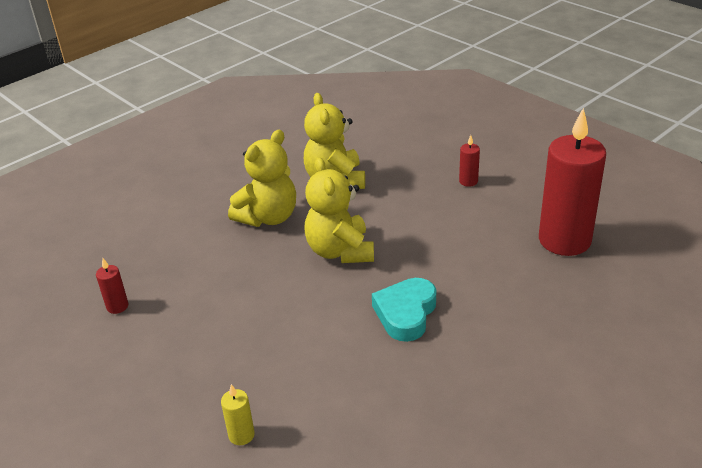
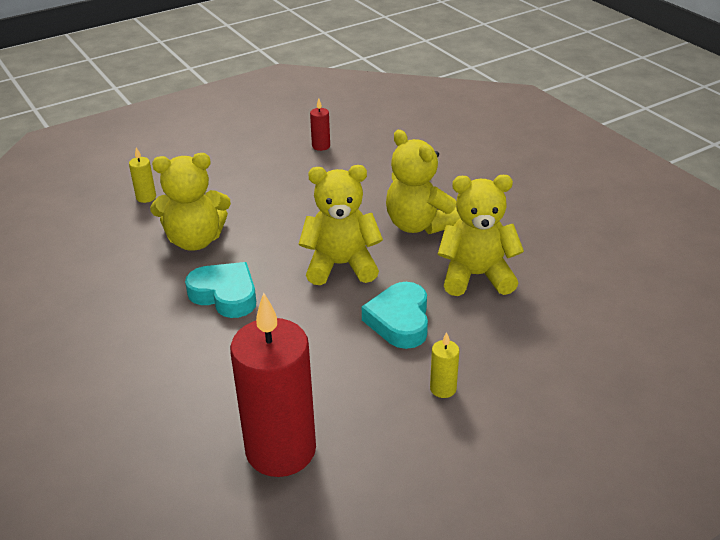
camera: 100 degrees right, 0 degrees up
(323, 361) = (195, 240): none -> yellow teddy bear
(404, 209) = (399, 321): none -> turquoise heart
(468, 181) = (443, 389): red candle -> yellow candle

